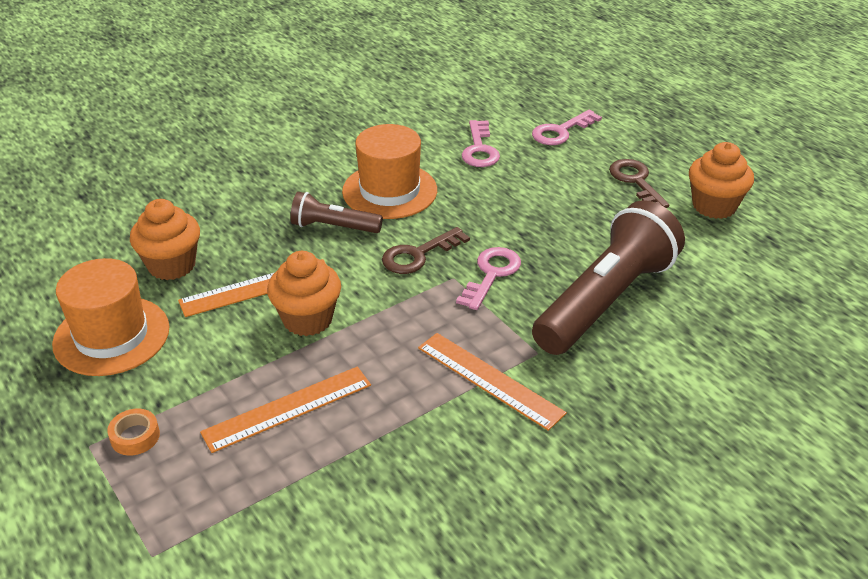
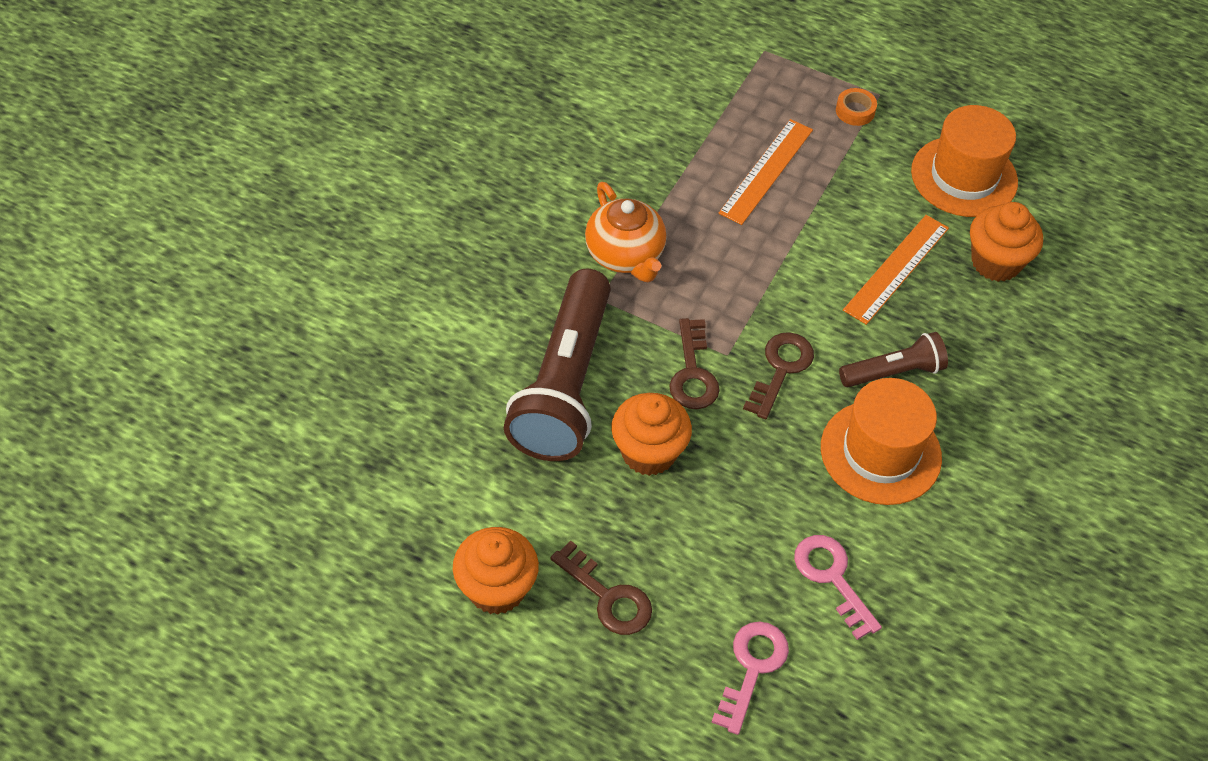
camera: 150 degrees right, 15 degrees up
(307, 319) = (821, 254): orange cupcake -> orange cupcake (648, 452)
(489, 380) = (625, 255): orange ruler -> orange teapot
(491, 274) = (693, 373): pink key -> brown key

